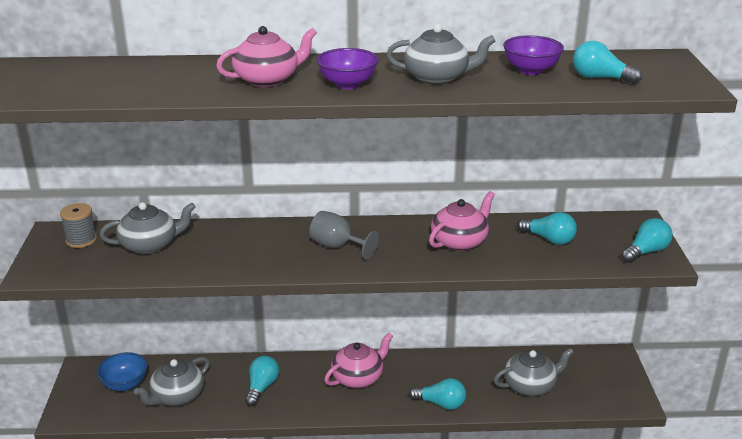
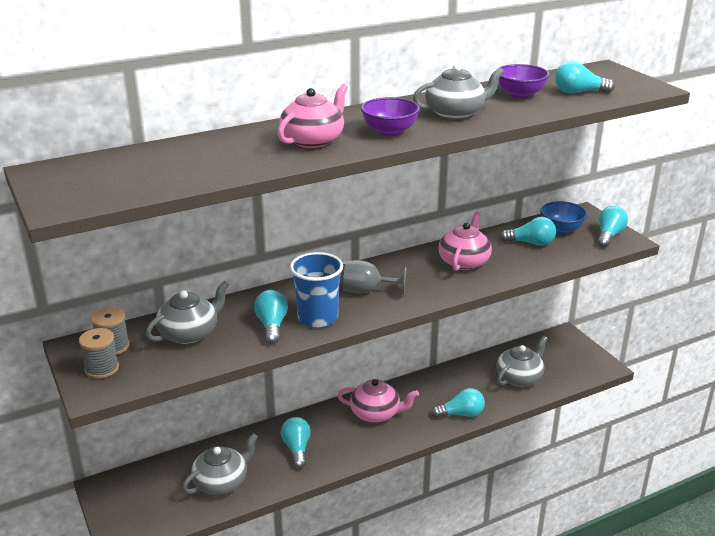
camera: 25 degrees left, 0 degrees up
(56, 256) = (102, 368): none -> grey spool
(125, 384) = (160, 487): blue bowl -> blue bowl (561, 229)
(177, 396) = (222, 482): grey teapot -> grey teapot turned 150 degrees counterclockwise
(223, 256) = (272, 326): none -> turquoise light bulb
(269, 260) = (318, 318): none -> blue cup
(358, 377) = (376, 413): pink teapot -> pink teapot turned 75 degrees clockwise

